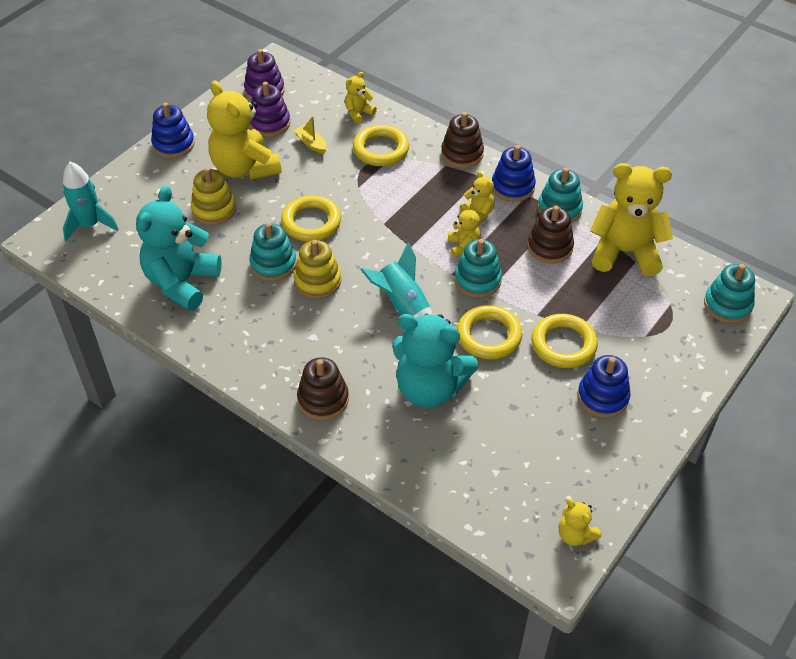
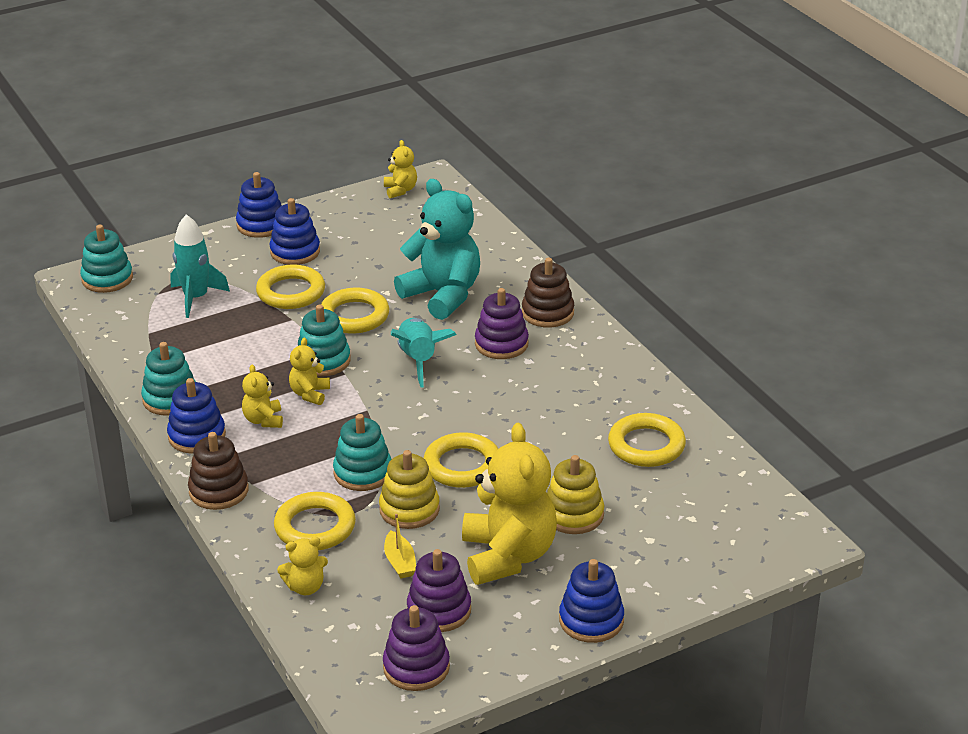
camera: 155 degrees left, 15 degrees down
(90, 225) = (740, 541): turquoise rocket -> turquoise rocket (196, 298)
(182, 282) = (646, 445): turquoise teddy bear -> yellow ring
(273, 264) = (532, 435): turquoise stacking toy -> turquoise stacking toy (363, 473)
(317, 281) = (493, 405): yellow stacking toy -> yellow stacking toy (409, 509)
(345, 347) = (501, 344): none -> purple stacking toy
(550, 247) = (220, 368): brown stacking toy -> none
(625, 252) = (149, 343): yellow teddy bear -> none
(666, 423) = (261, 225): none -> blue stacking toy

